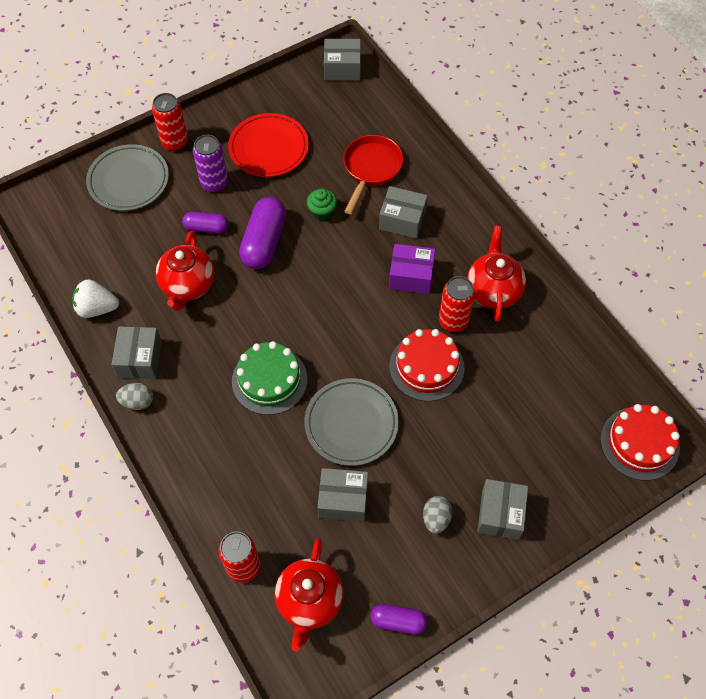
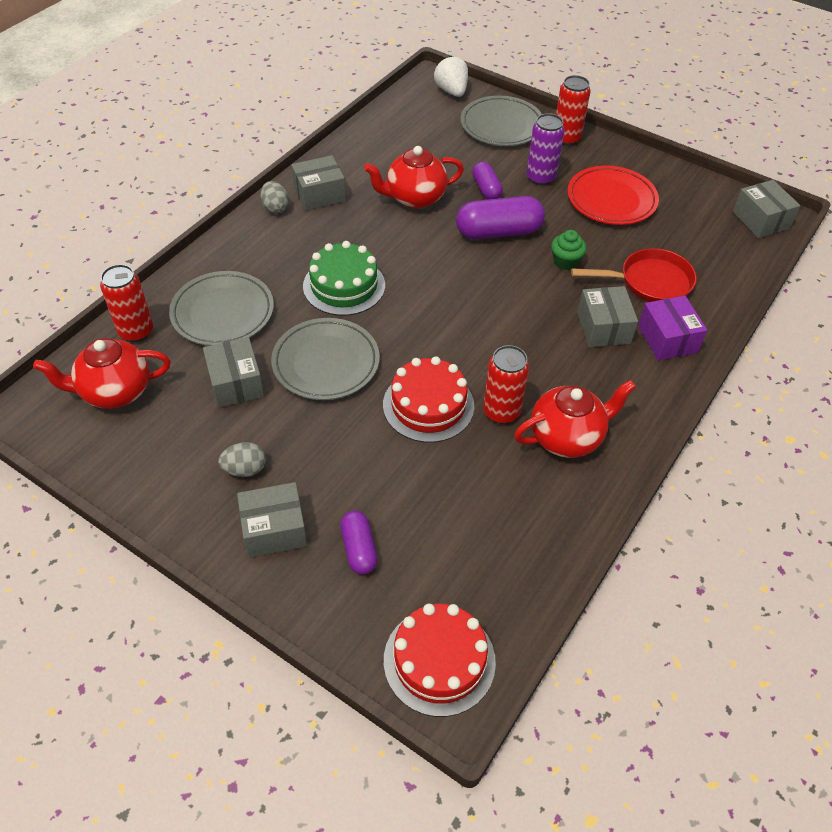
camera: 65 degrees right, 10 degrees down
(97, 308) = (356, 152): white strawberry -> white strawberry (451, 91)
(255, 487) = (223, 313): none -> grey plate
(398, 621) = (114, 471): purple capsule -> purple capsule (359, 549)
(411, 276) = (536, 357): purple box -> purple box (667, 339)

